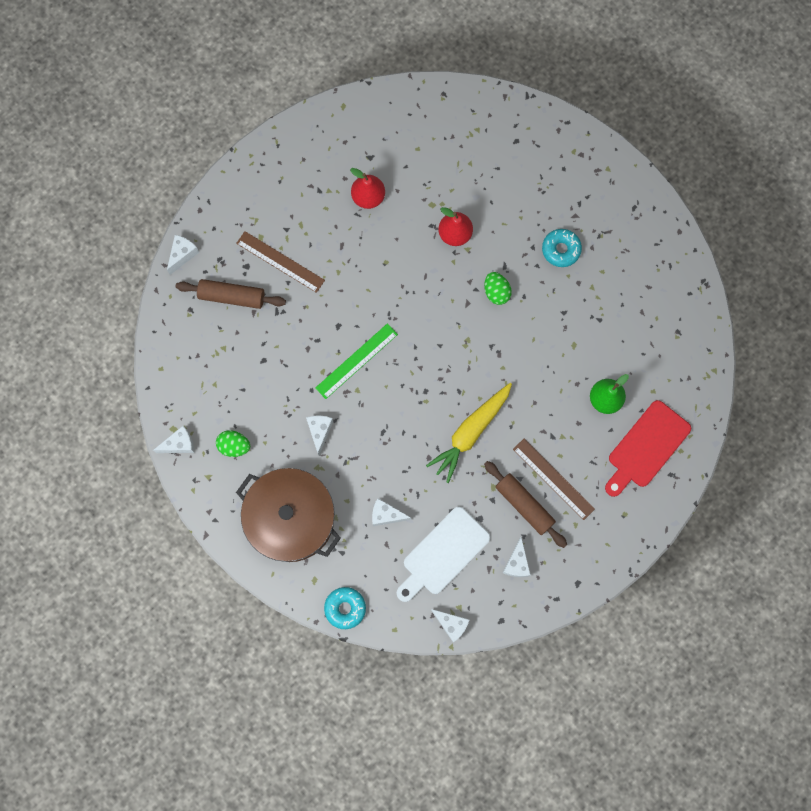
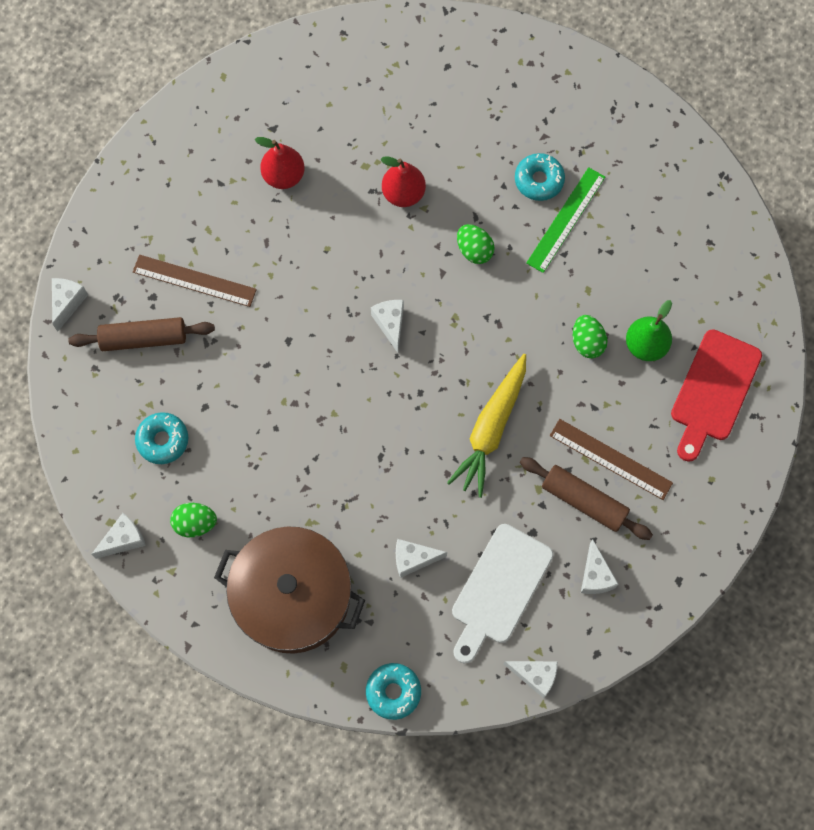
camera: 15 degrees left, 5 degrees down
(226, 377) = (163, 440): none -> turquoise donut
(319, 432) = (300, 477): white cheese -> white cheese (390, 324)
(356, 361) = (323, 377): green ruler -> green ruler (565, 219)
(561, 385) = (587, 342): none -> green egg

